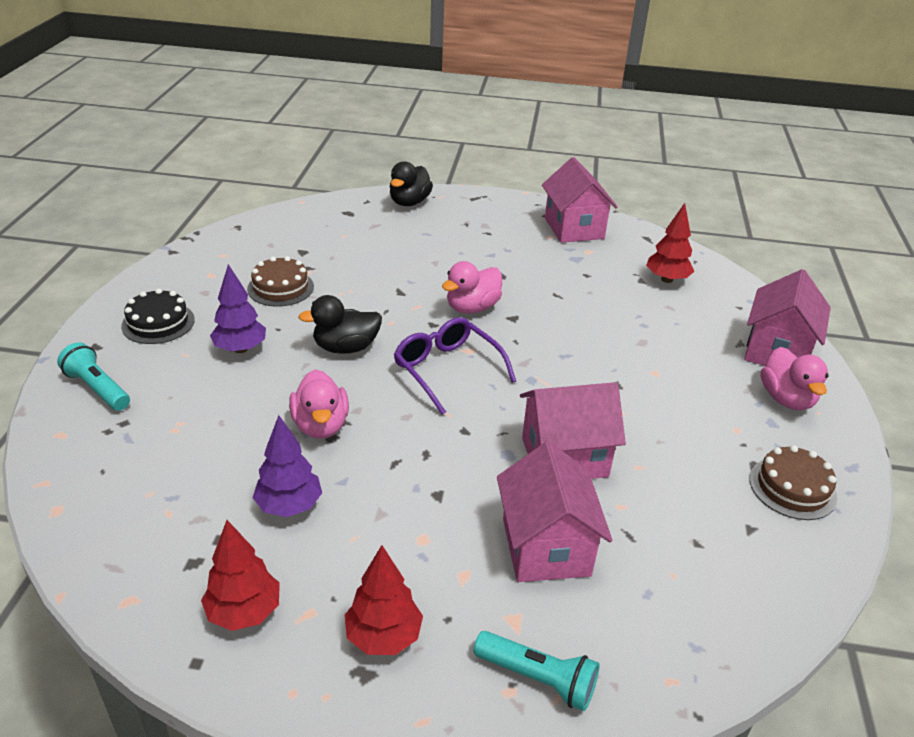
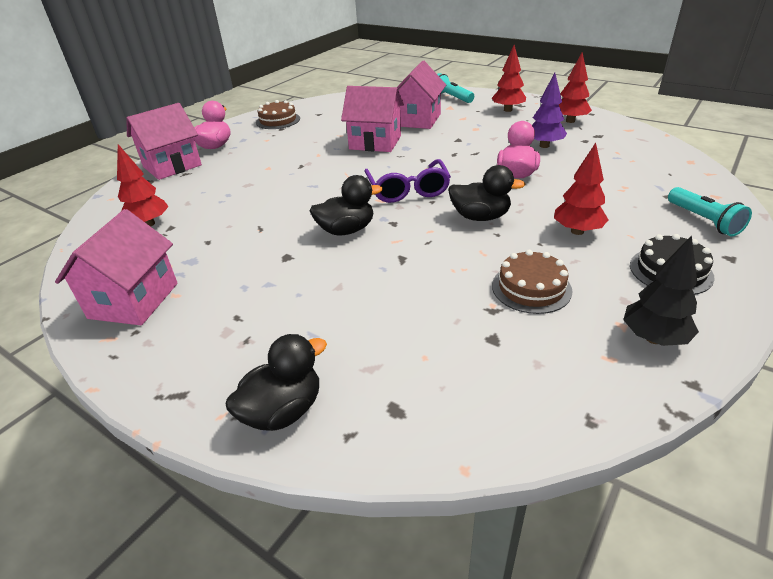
camera: 150 degrees left, 0 degrees up
(190, 270) = (653, 338): none -> black tree
(240, 349) = (577, 231): purple tree -> red tree
(472, 308) = (346, 230): pink duck -> black duck

